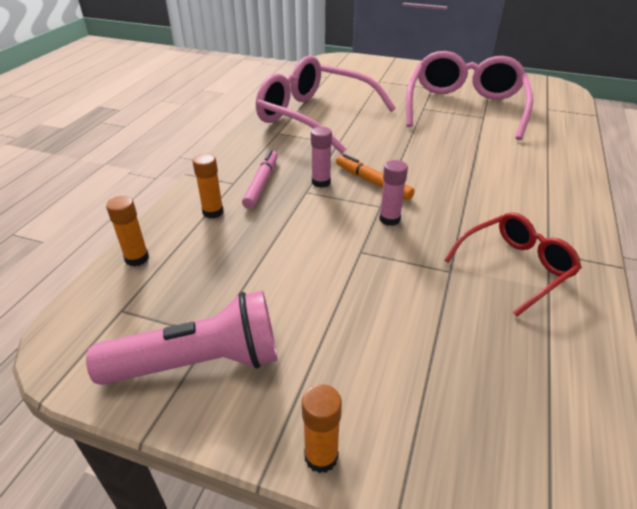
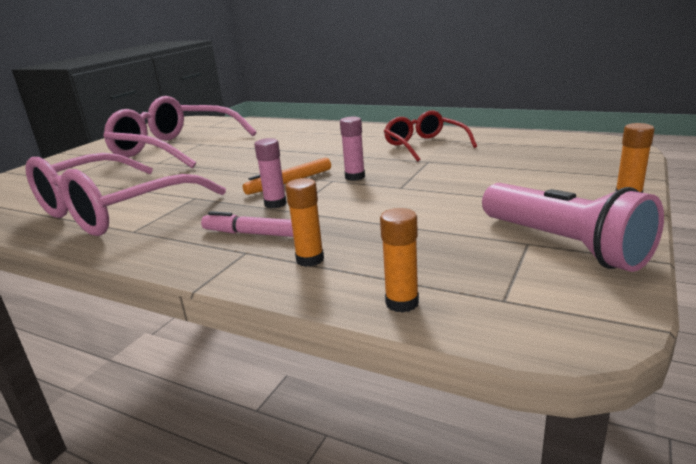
camera: 80 degrees left, 15 degrees down
(199, 362) = (564, 245): pink flashlight -> pink flashlight turned 150 degrees clockwise

